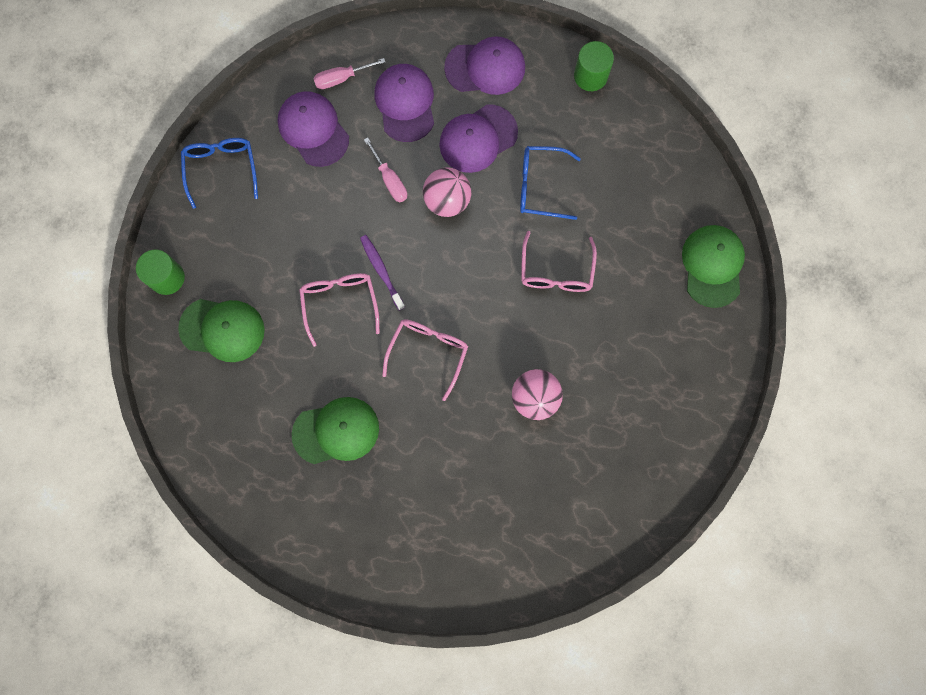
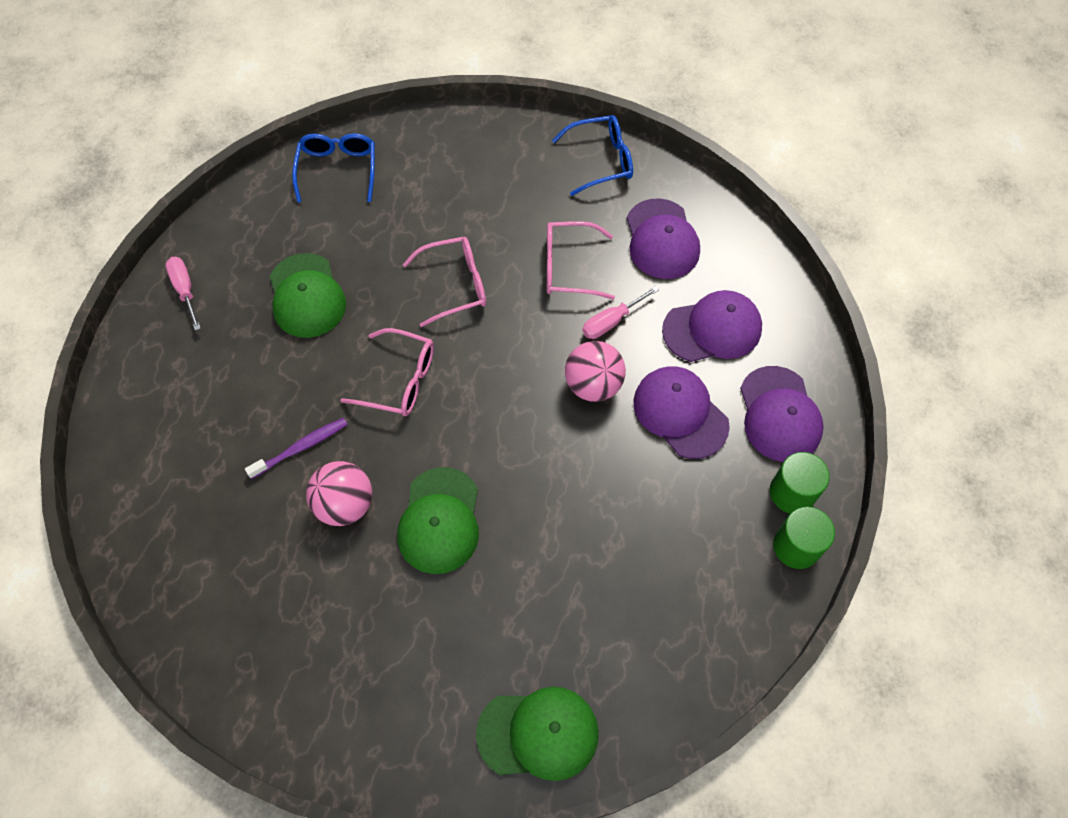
camera: 85 degrees right, 15 degrees down
(167, 278) = (473, 128): green cylinder -> green cylinder (792, 493)
(222, 329) = (419, 181): green cap -> green cap (439, 521)
(313, 129) = (662, 239): purple cap -> purple cap turned 120 degrees clockwise
(341, 78) = (731, 261): pink screwdriver -> pink screwdriver (185, 290)
(381, 271) = (497, 323): purple toothbrush -> purple toothbrush (301, 447)
(541, 186) = (627, 493): blue glasses -> blue glasses (338, 170)
(556, 271) = (513, 519): pink glasses -> pink glasses (569, 267)

